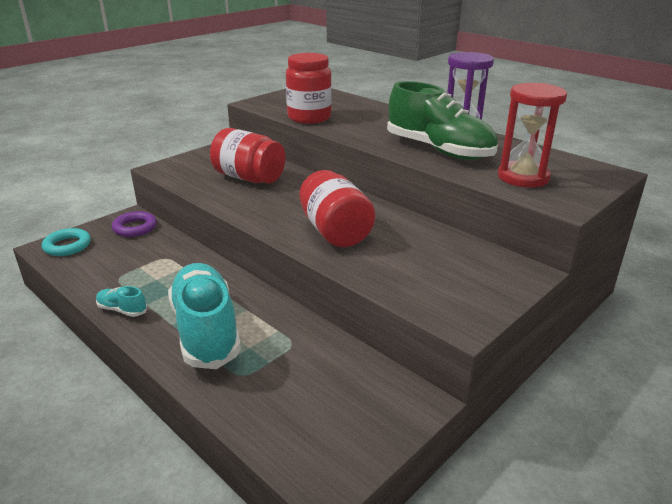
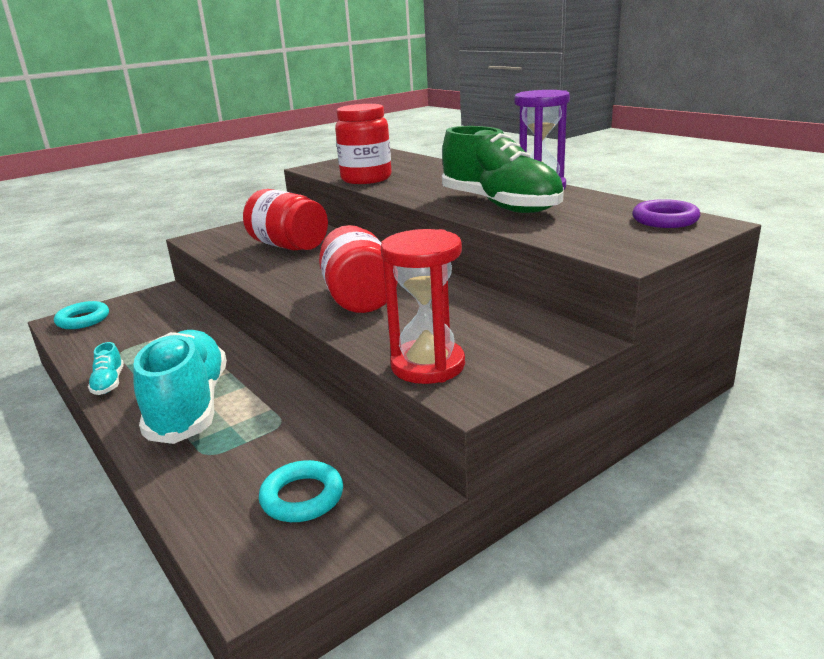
camera: 10 degrees right, 5 degrees down
(122, 310) = (109, 383): turquoise shoe -> turquoise shoe turned 135 degrees counterclockwise
(135, 228) = (162, 302): purple ring -> purple ring (665, 220)
(337, 410) = (302, 497): none -> turquoise ring
(523, 177) = (590, 230): red hourglass -> red hourglass (428, 365)

